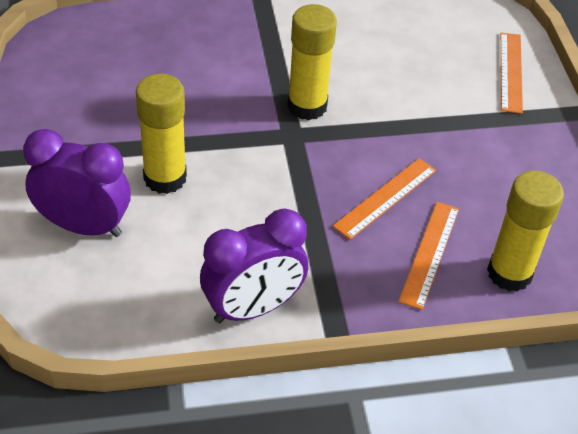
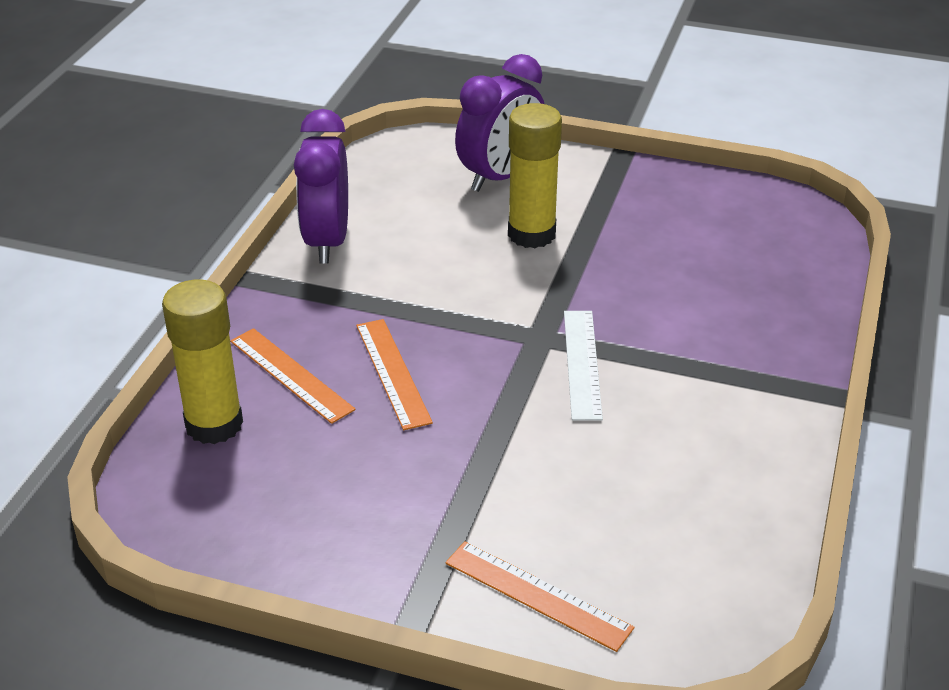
camera: 120 degrees right, 10 degrees down
(307, 106) = (582, 364): yellow glue stick -> white ruler

